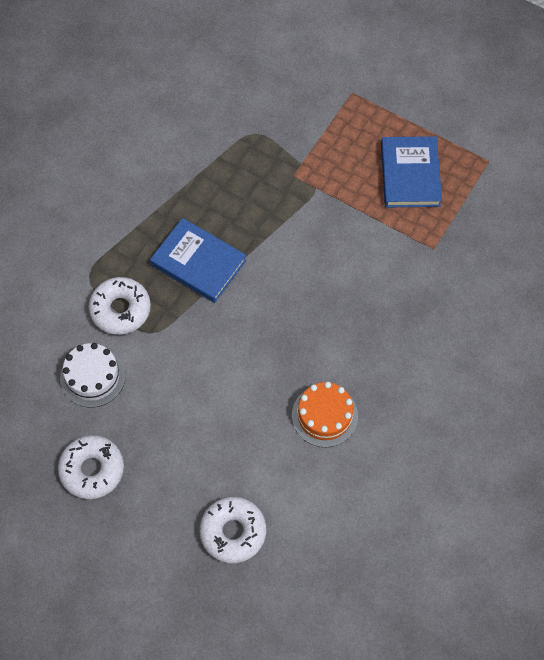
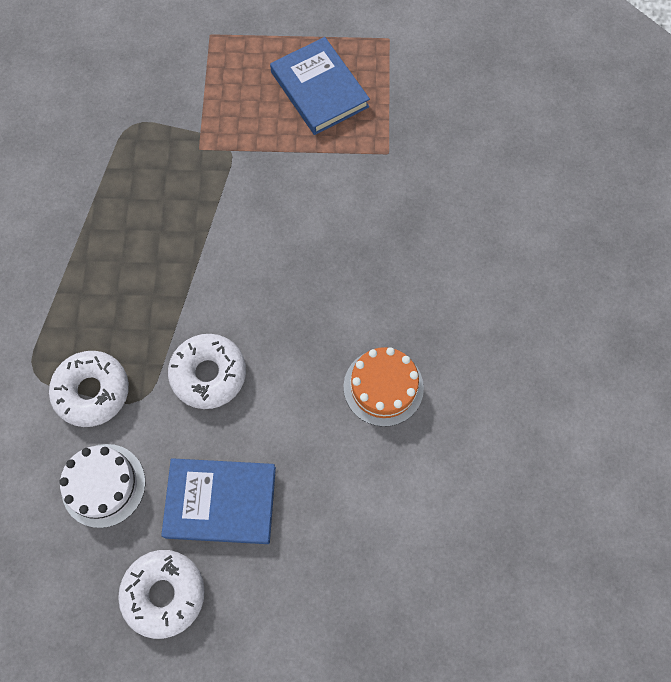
camera: 30 degrees left, 5 degrees up
(198, 263) = (150, 294): blue book -> blue book (221, 502)
(233, 532) = (362, 572): white donut -> white donut (208, 374)

